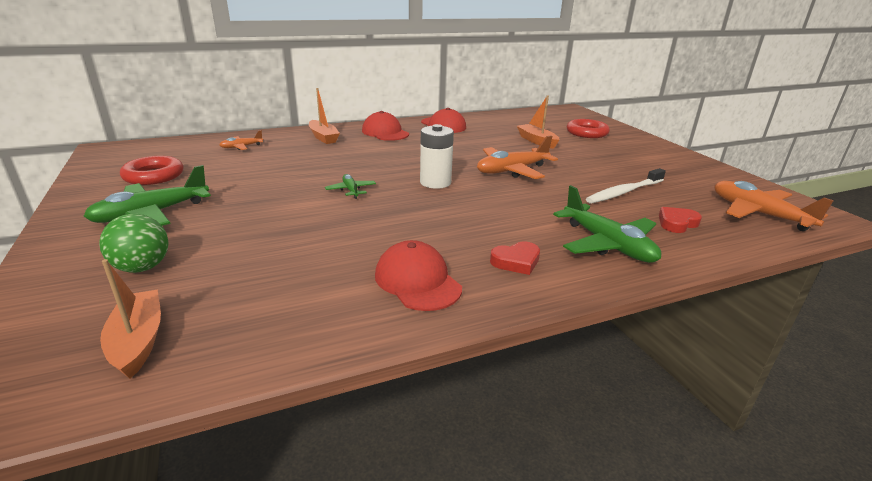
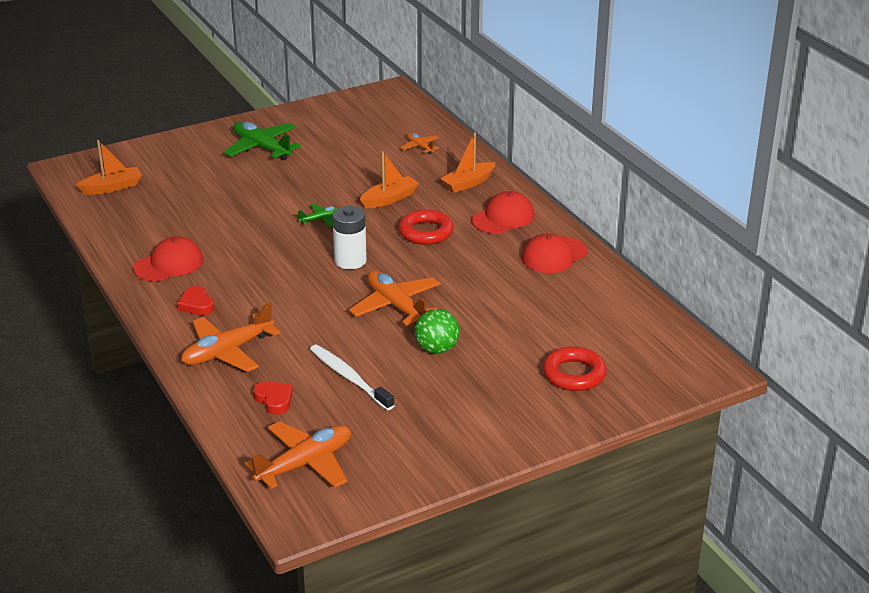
camera: 85 degrees right, 5 degrees up
(142, 267) = (185, 167): green ball -> green ball (436, 349)
(154, 176) = (334, 128): red ring -> red ring (426, 232)
(537, 141) = (514, 328): orange boat -> orange boat (389, 199)
(607, 244) = (227, 352): green plane -> orange plane

